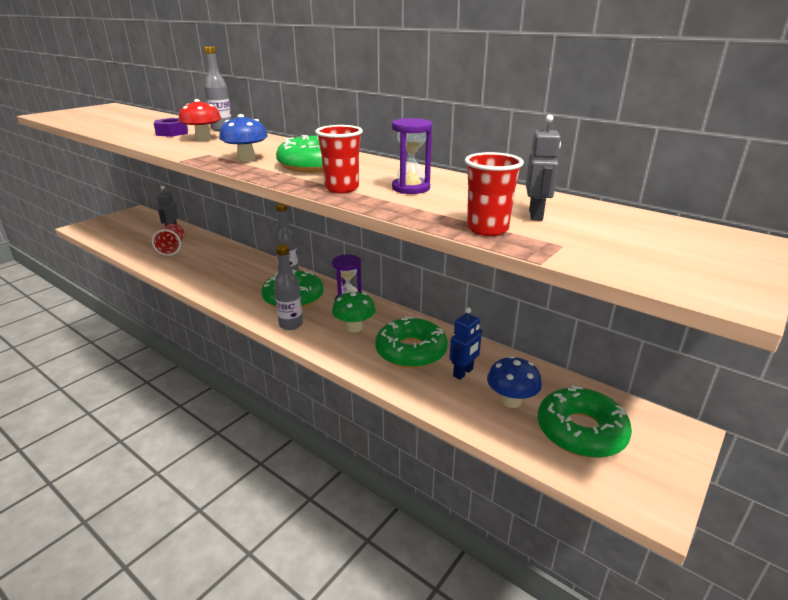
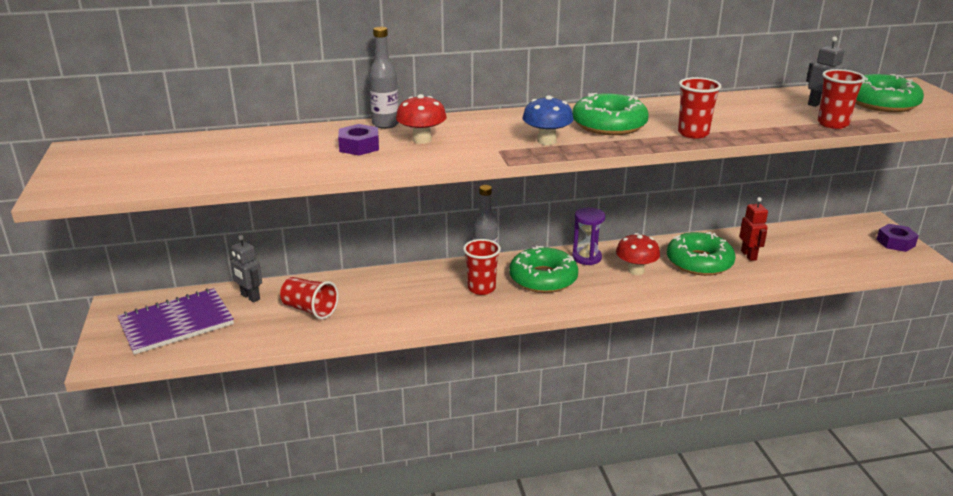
camera: 50 degrees left, 0 degrees up
(128, 227) = (176, 323): none -> purple notebook
(253, 283) = (481, 288): none -> red cup
(291, 325) = (595, 296): grey bottle -> none
(354, 328) = (636, 270): green mushroom -> red mushroom
(411, 188) = (720, 116): purple hourglass -> none
(463, 373) = (749, 255): blue robot -> red robot
(511, 401) = (798, 254): blue mushroom -> none
(581, 431) = (848, 248): green donut -> green donut (881, 103)
(658, 466) = (895, 243): none -> purple nut

